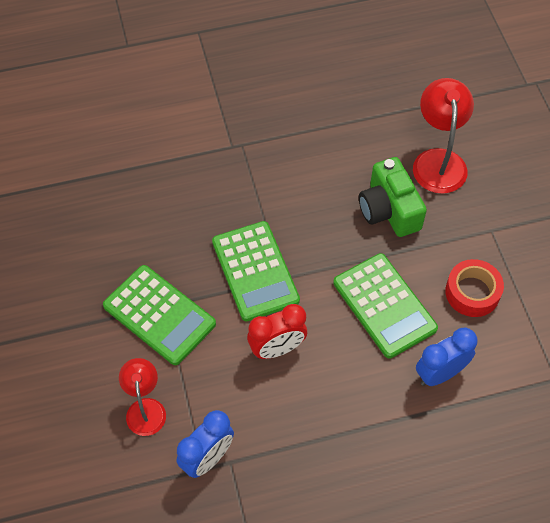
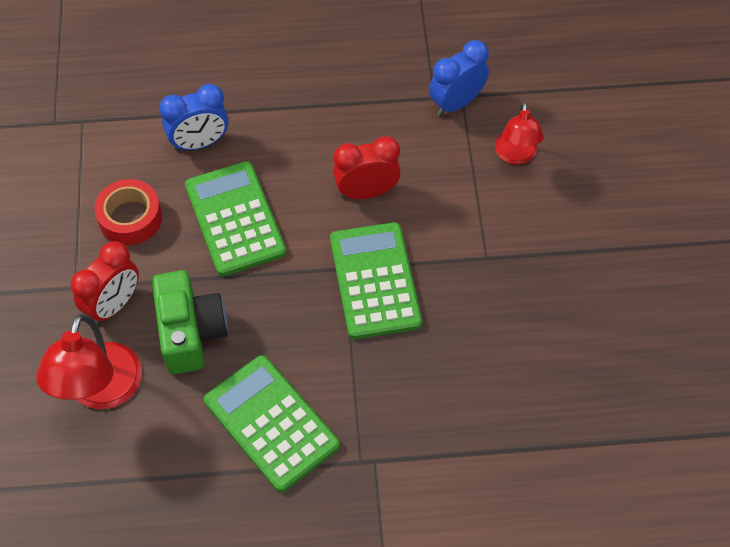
camera: 170 degrees left, 0 degrees up
(159, 315) = (494, 247): green calculator -> green calculator (271, 423)
(455, 221) = (114, 305): none -> red clock

